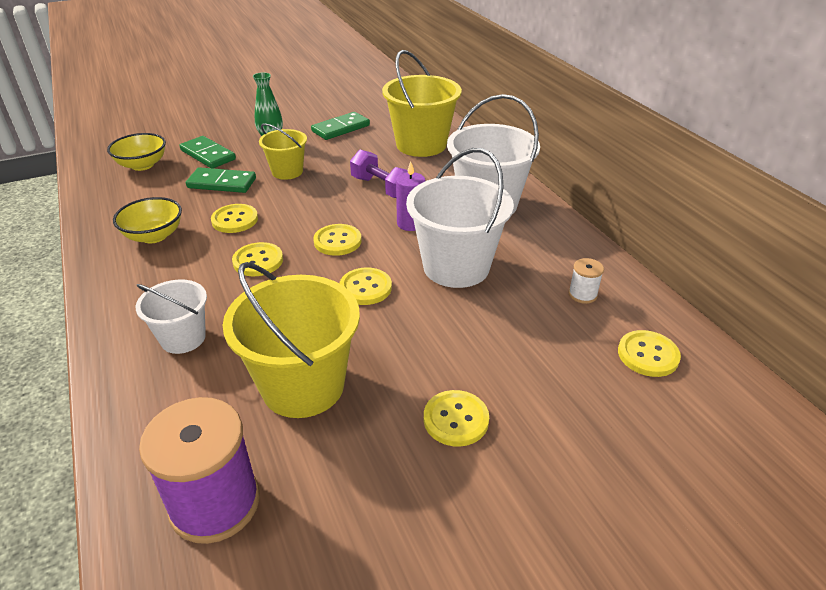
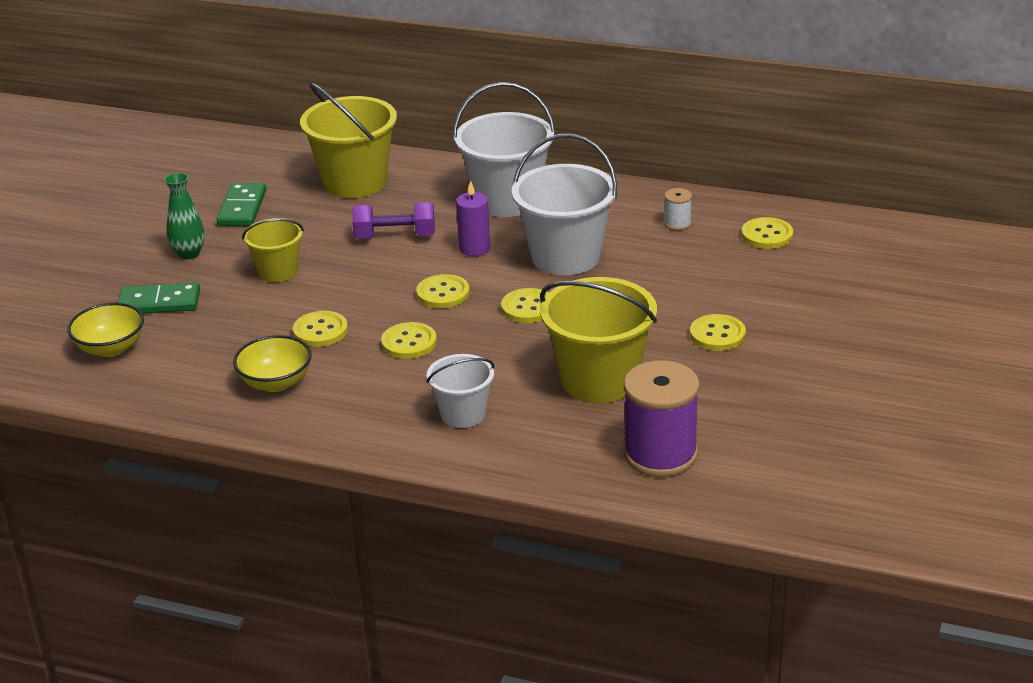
camera: 45 degrees left, 5 degrees down
(222, 183) = (236, 314): green domino -> none

